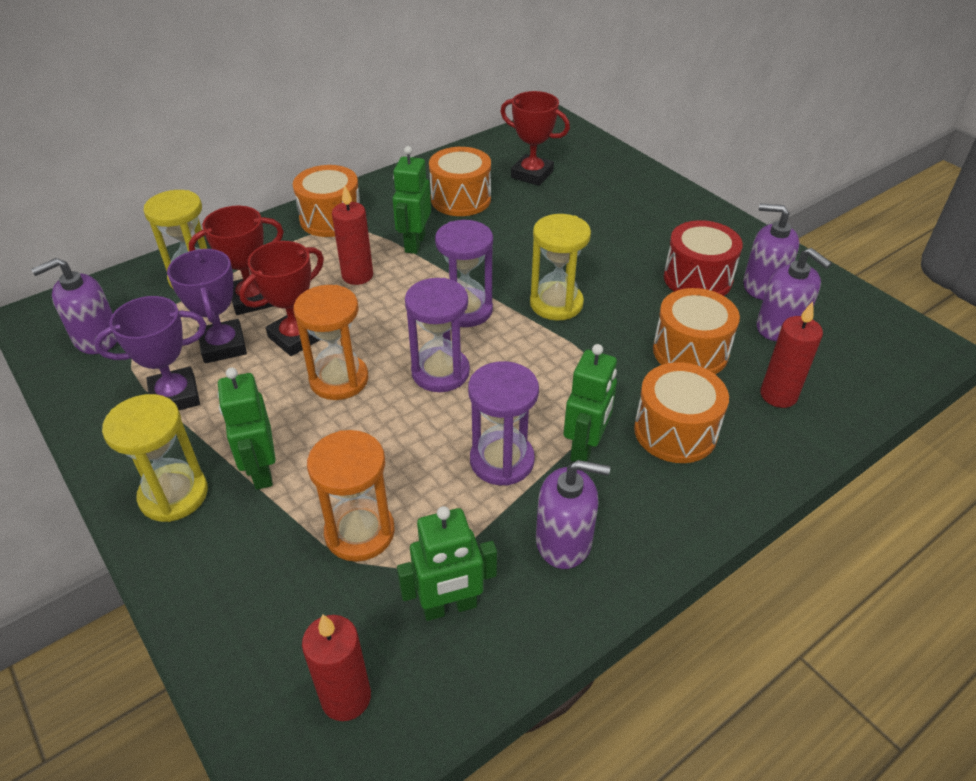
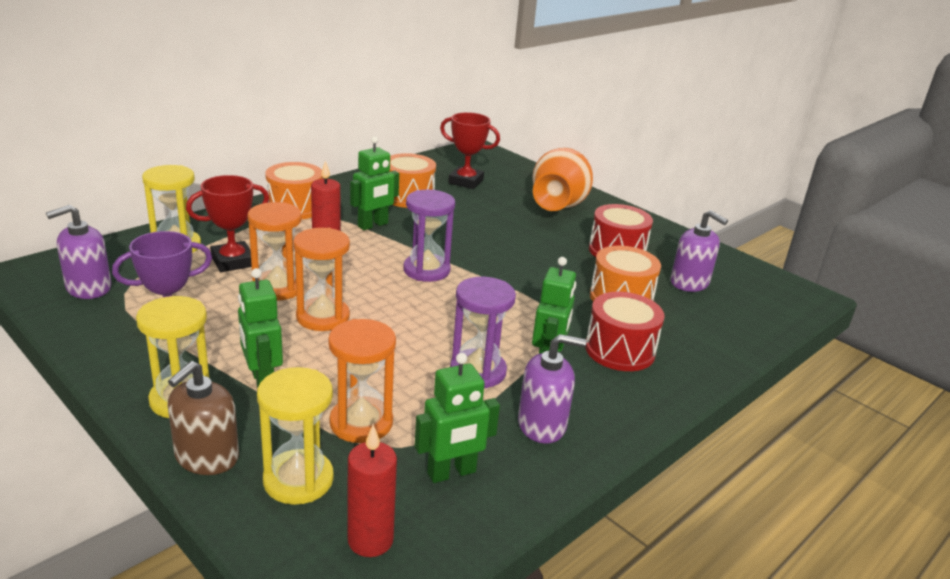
camera: 10 degrees left, 15 degrees down
(189, 575) = (206, 457): none -> brown soap dispenser
(223, 346) = (211, 293): purple trophy -> none
(296, 337) = (278, 288): red trophy -> orange hourglass
(414, 243) = (373, 225): green robot -> green robot turned 135 degrees counterclockwise
(440, 372) = (412, 312): purple hourglass -> none
(556, 303) = (503, 266): yellow hourglass -> yellow hourglass (298, 480)
(636, 210) = (558, 206): none -> orange vase
(675, 431) = (620, 350): orange drum -> red drum
(763, 286) = (670, 256): purple soap dispenser -> none
(778, 395) = (697, 326): red candle -> none

